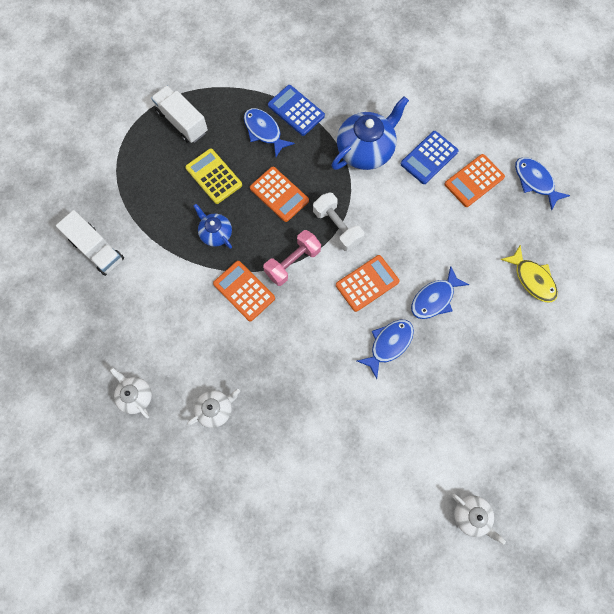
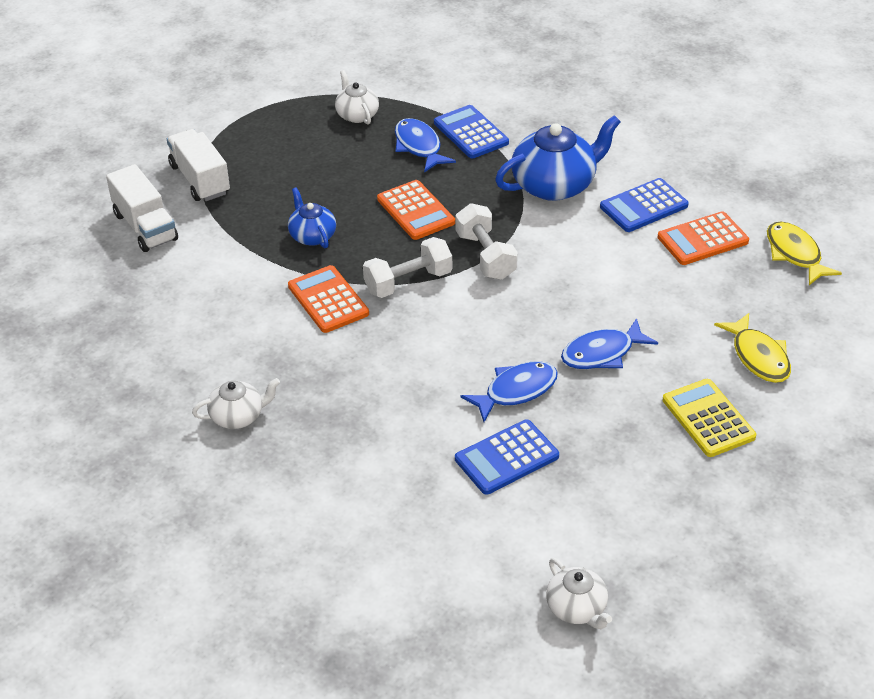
camera: 15 degrees right, 30 degrees down
(135, 395) = (132, 382): white teapot -> white teapot (357, 115)
(182, 122) = (311, 122): white truck -> white truck (200, 179)
(214, 176) = (332, 180): yellow calculator -> yellow calculator (708, 418)
(292, 262) = (408, 282): pink dumbbell -> white dumbbell
(367, 283) = (507, 321): orange calculator -> none
(397, 403) = (506, 458): none -> blue calculator
(535, 181) = (795, 254): blue fish -> yellow fish

